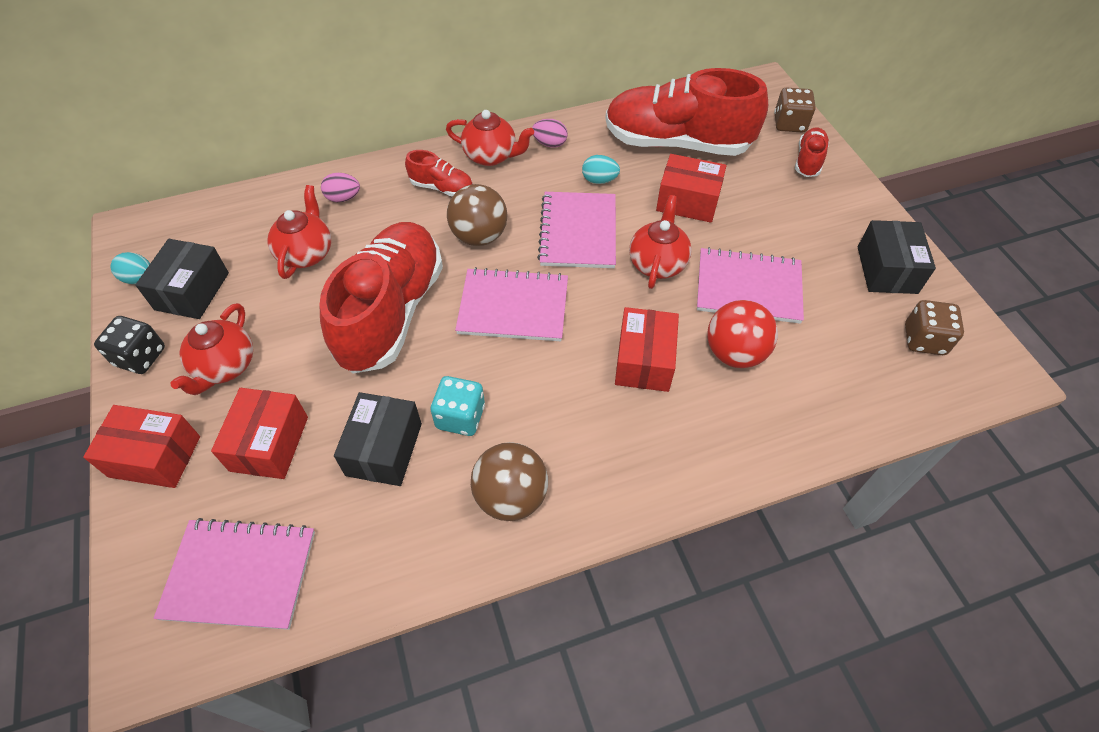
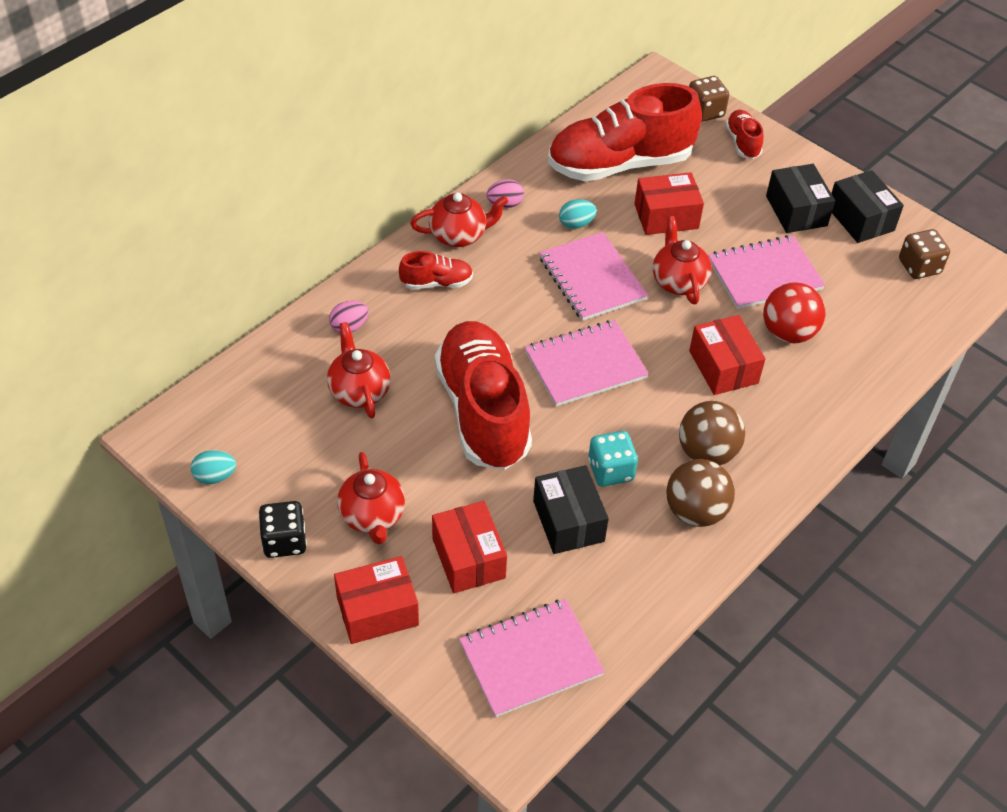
camera: 30 degrees left, 5 degrees down
(192, 291) = (279, 467): black box -> black box (796, 211)
(479, 236) = (508, 315): brown ball -> brown ball (707, 453)

